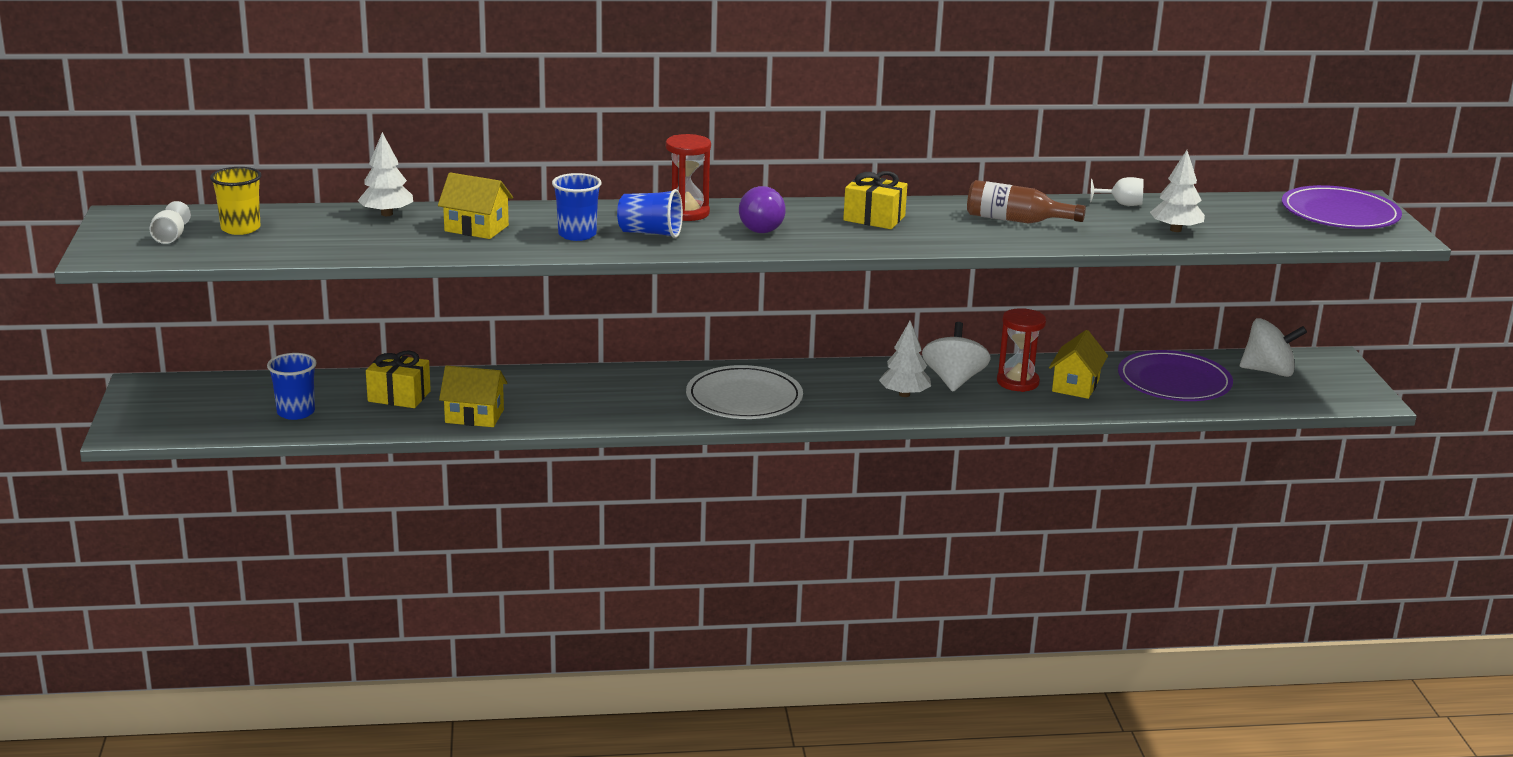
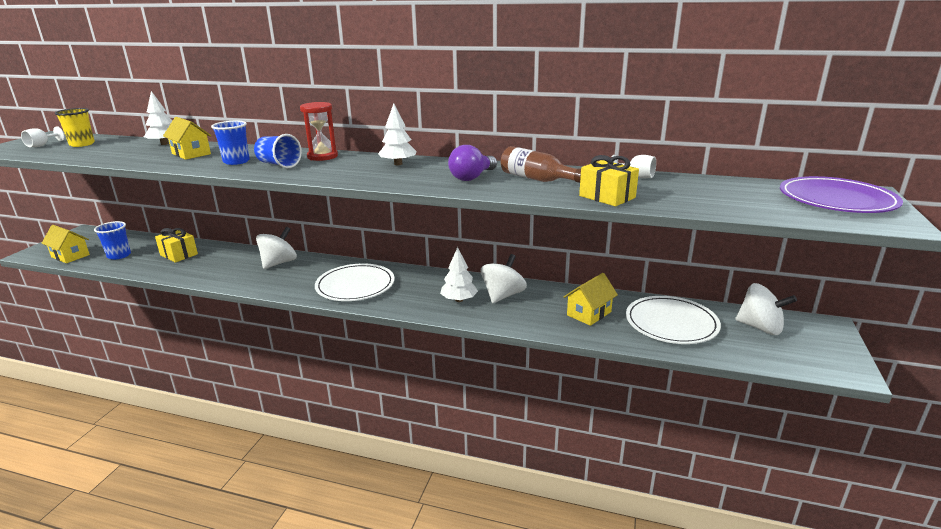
camera: 25 degrees right, 0 degrees up
(474, 416) = (196, 272): yellow house -> yellow house (70, 256)
(585, 385) = (279, 263): none -> white spinning top
(764, 226) = (354, 167): purple light bulb -> purple light bulb (472, 177)
(874, 218) = (435, 169): yellow gift -> yellow gift (607, 197)
(1017, 382) = (547, 304): red hourglass -> none
(1174, 381) = (671, 323): purple plate -> white plate
(1175, 230) = (664, 197): white tree -> white tree (398, 164)

